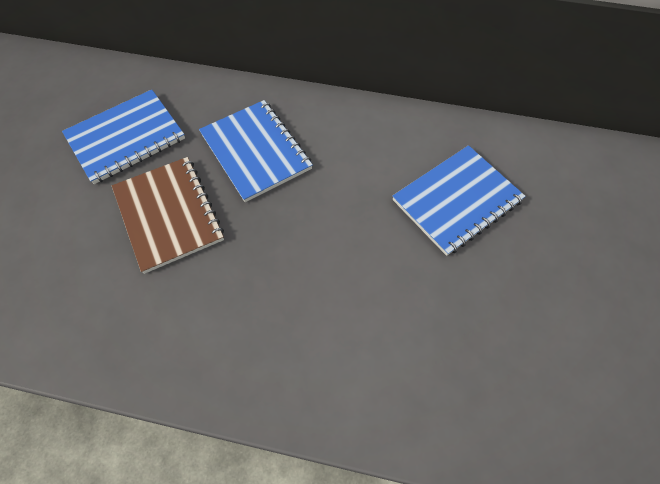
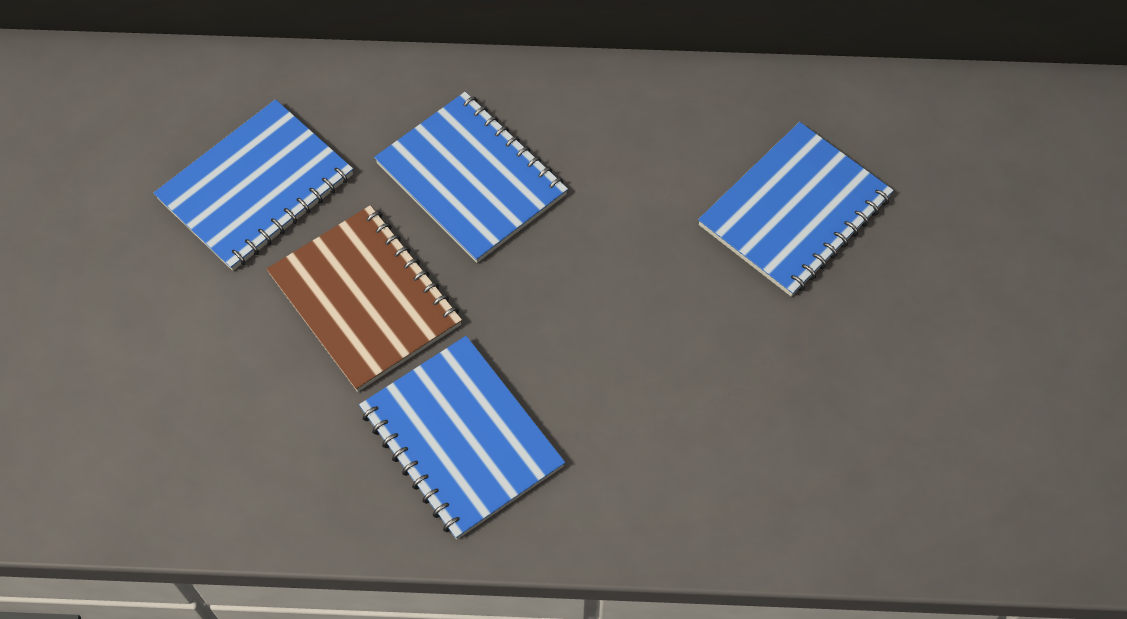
camera: 10 degrees left, 0 degrees up
(203, 317) = (461, 438): none -> blue notebook

